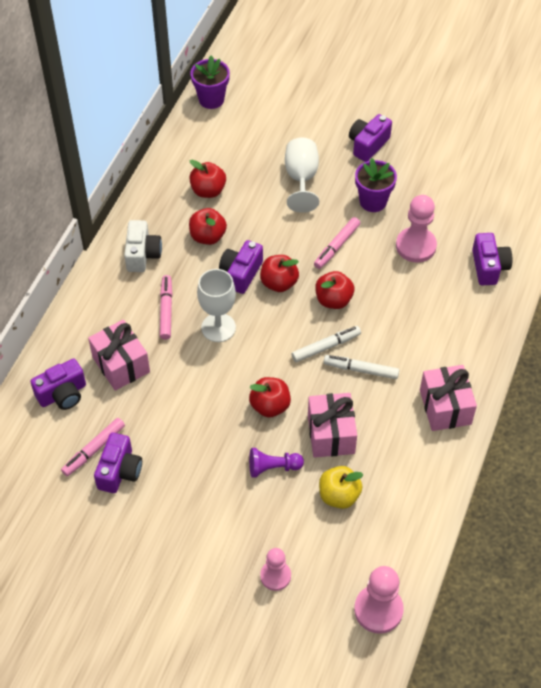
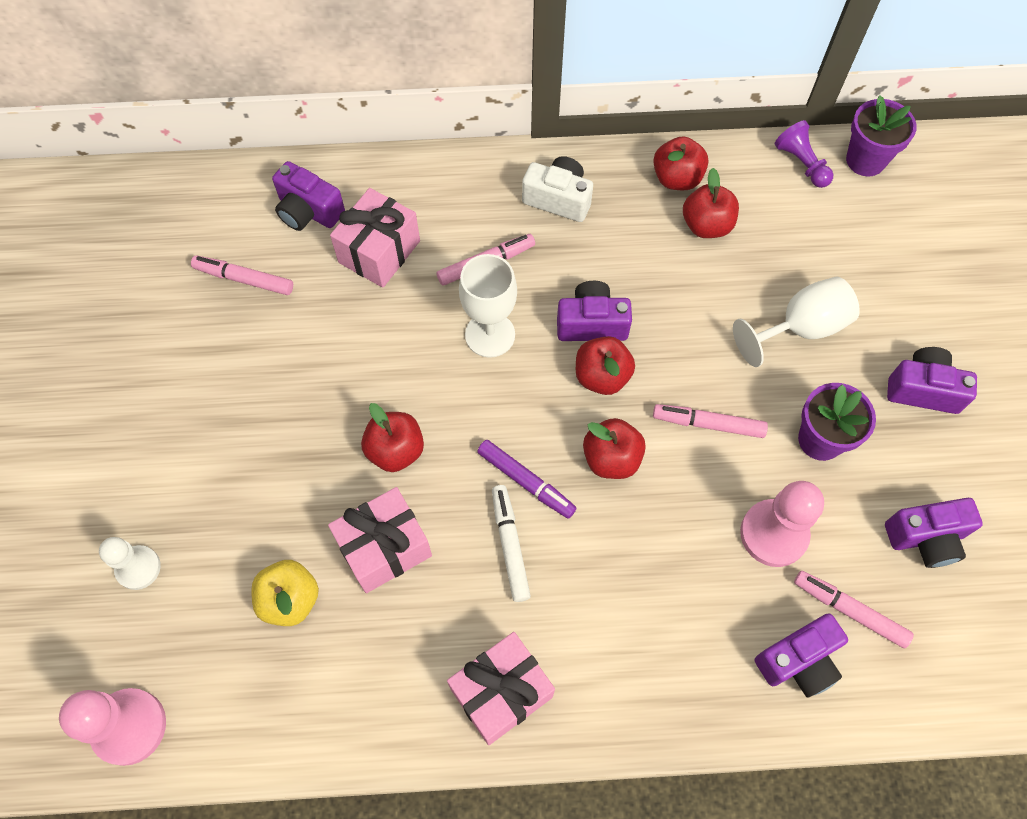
camera: 65 degrees right, 10 degrees up
(119, 471) = (225, 320): purple camera -> purple camera (926, 538)
(142, 254) = (558, 199): white camera -> white camera turned 135 degrees counterclockwise
(208, 236) = (630, 258): red apple -> red apple (677, 178)
(273, 467) = (301, 495): purple pawn -> purple pawn (801, 163)
(275, 576) = (138, 568): pink pawn -> white pawn
(326, 347) = (526, 482): white marker -> purple marker
(472, 233) = (849, 610): none -> pink marker

